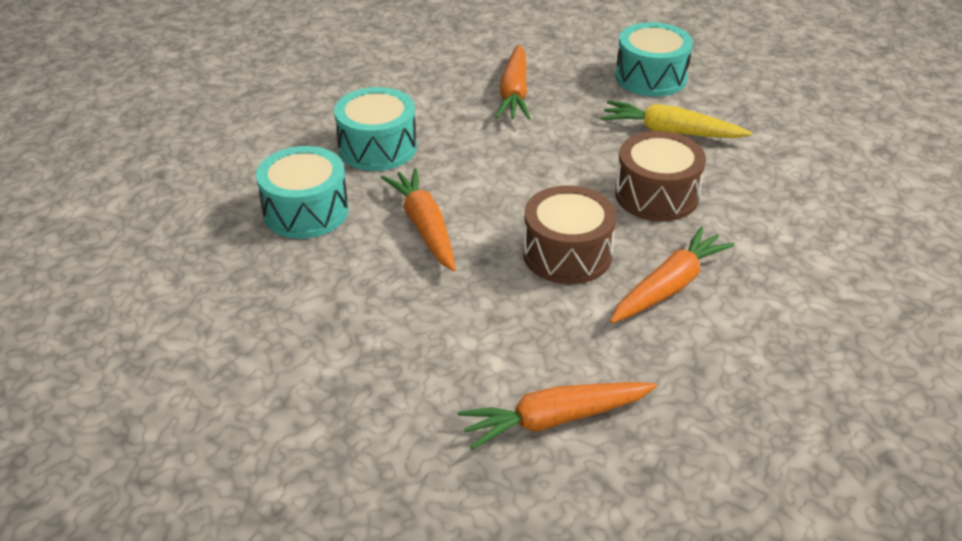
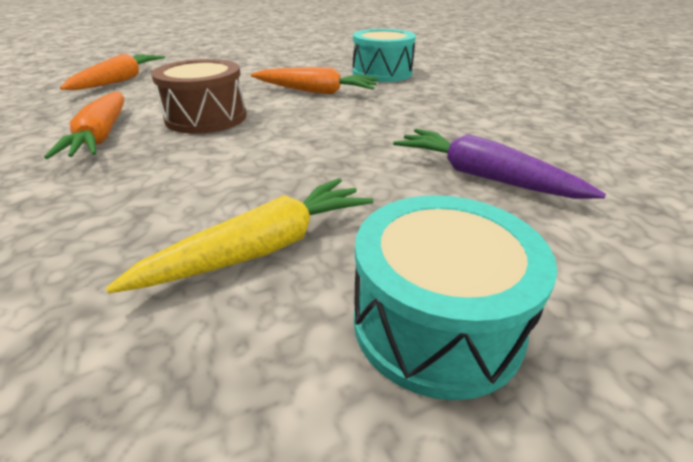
camera: 125 degrees right, 5 degrees down
(377, 147) = (435, 100): turquoise drum -> none
(514, 93) = (482, 176): orange carrot -> purple carrot
(656, 195) = (186, 177): brown drum -> none

